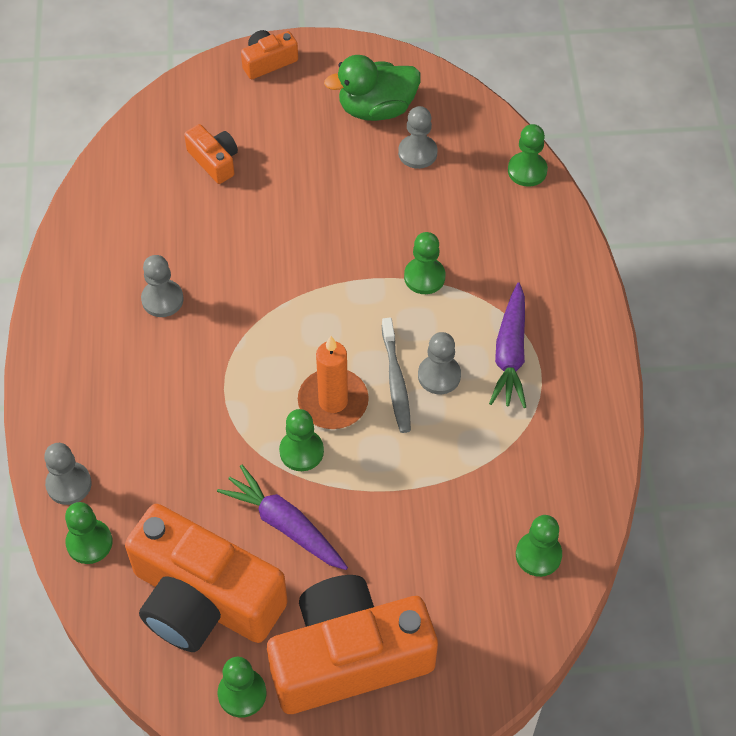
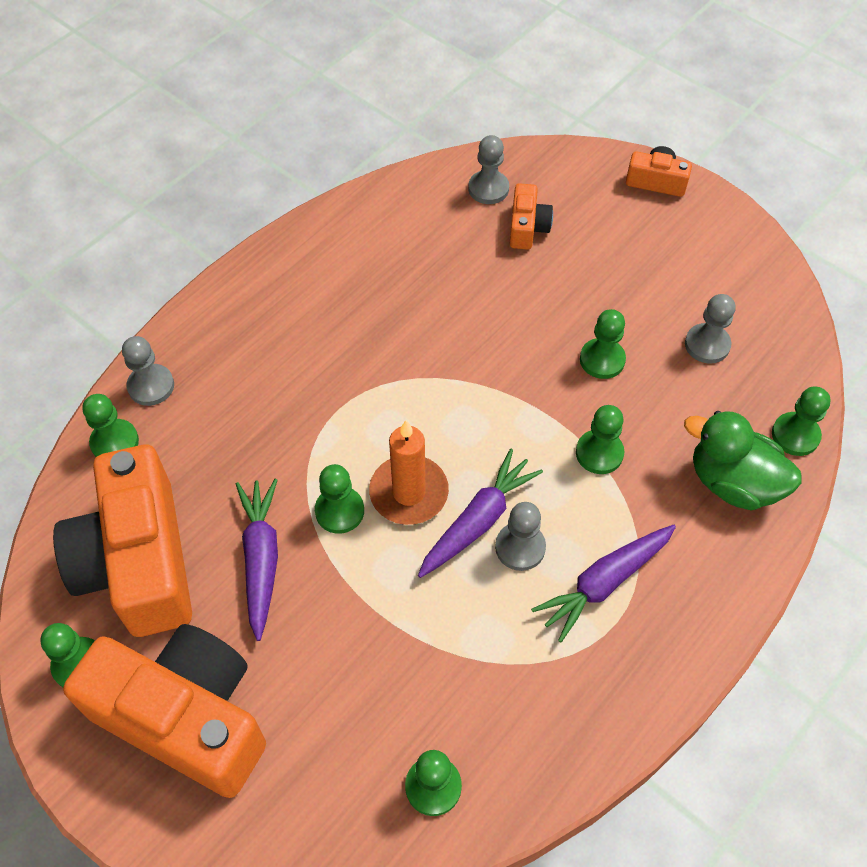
camera: 45 degrees right, 0 degrees up
(162, 299) = (370, 303): grey pawn -> grey pawn (488, 189)
(362, 215) = (602, 360): none -> green pawn
(376, 108) = (709, 282): green duck -> green duck (733, 482)
(396, 381) = (478, 521): grey toothbrush -> purple carrot

